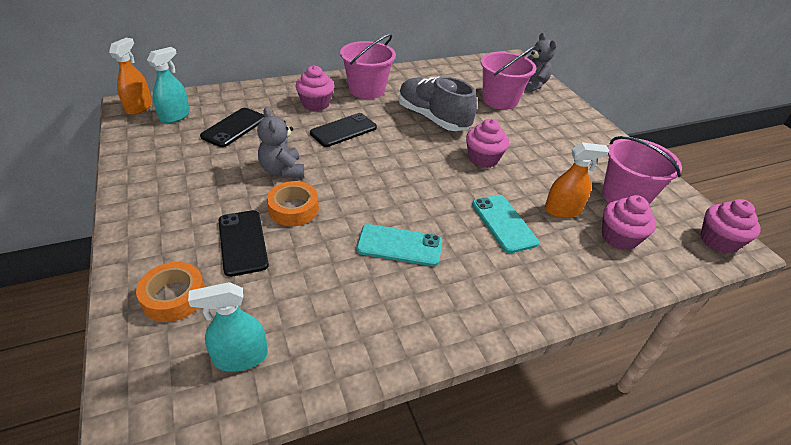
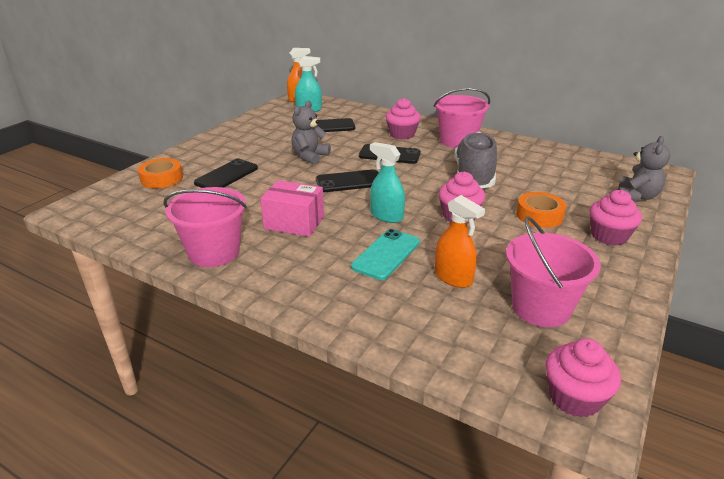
camera: 55 degrees right, 10 degrees down
(240, 357) = (137, 214): turquoise spray bottle -> turquoise spray bottle (386, 216)
(293, 209) = (278, 175): orange tape -> orange tape (539, 215)
(363, 176) = (349, 182): none -> black phone
(399, 245) = (294, 223): turquoise phone -> pink box
(500, 100) = (569, 192): pink bucket -> pink bucket (214, 252)
(619, 238) = (464, 322): pink cupcake -> pink cupcake (609, 236)

